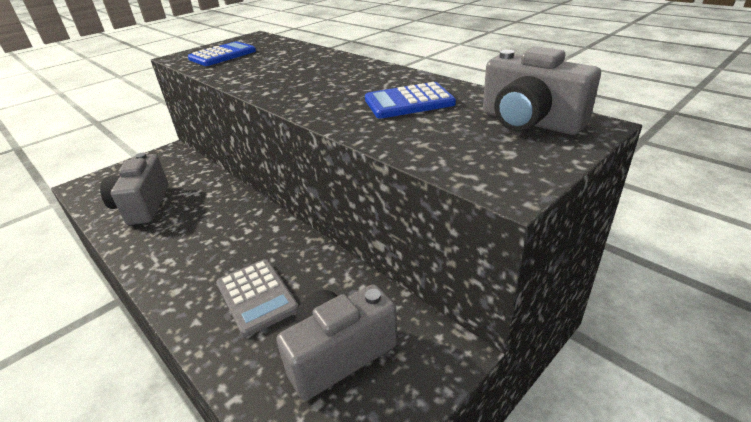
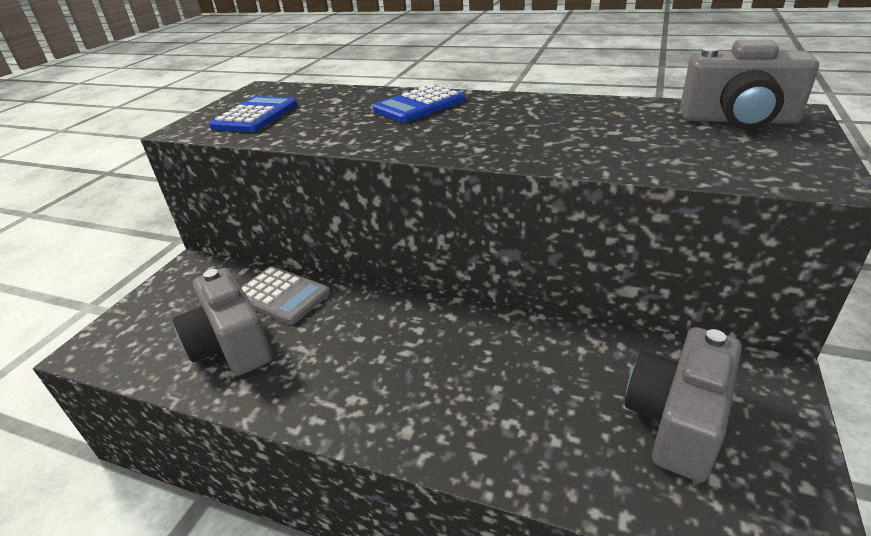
camera: 25 degrees left, 0 degrees up
(257, 296) = (519, 398): grey calculator -> grey calculator (282, 295)
(409, 102) = (590, 124): blue calculator -> blue calculator (419, 105)

